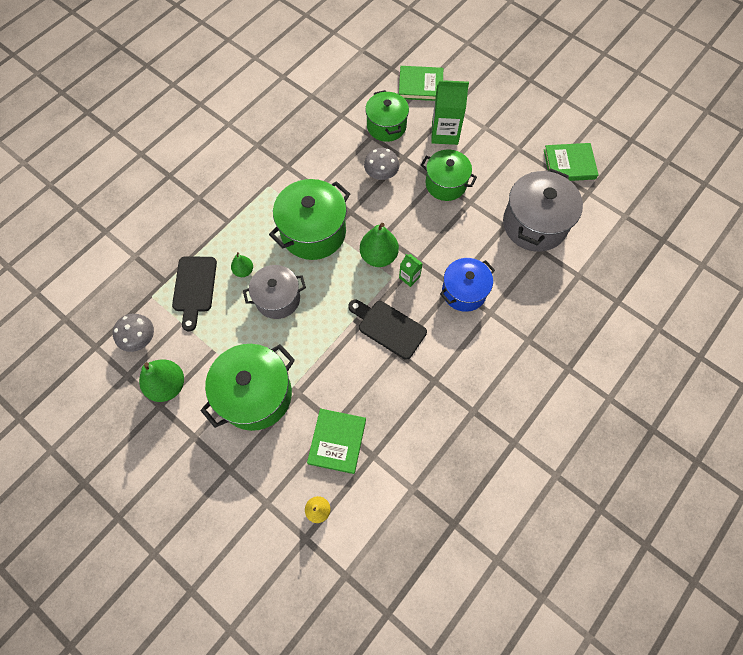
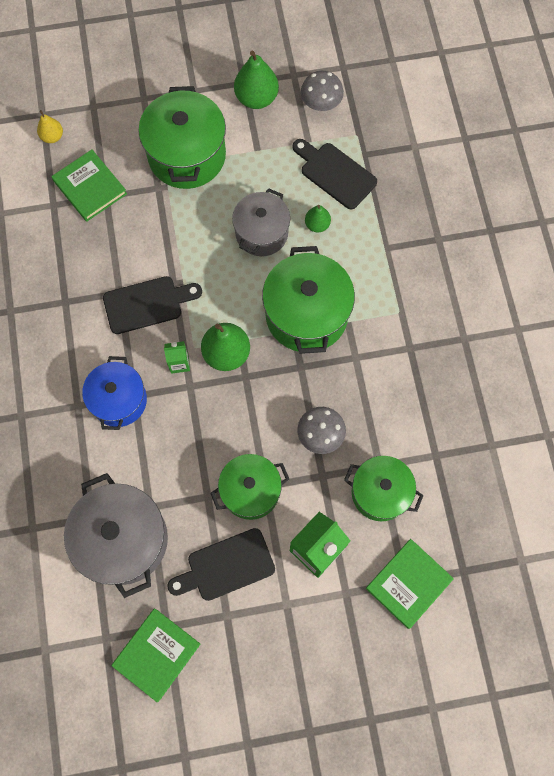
camera: 130 degrees right, 5 degrees up
(495, 166) = (226, 566): none -> black cutting board

